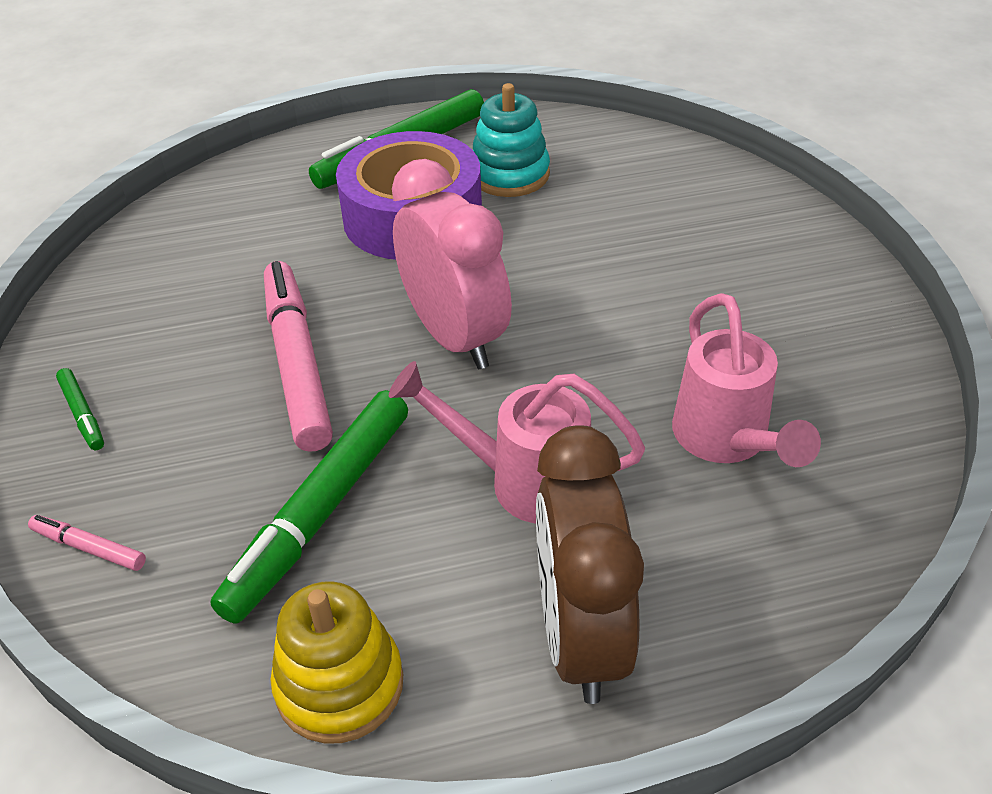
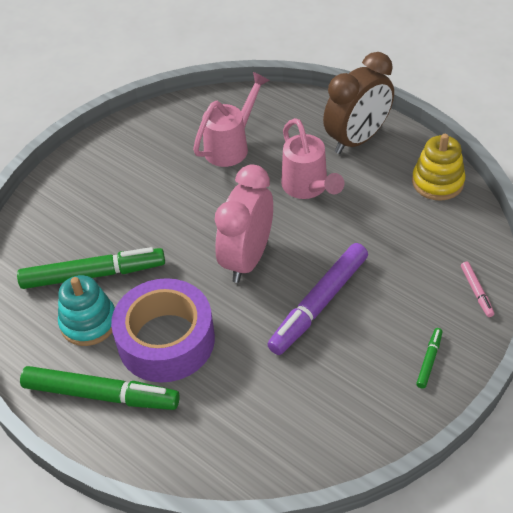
camera: 125 degrees left, 5 degrees up
(297, 363) = (319, 304): pink marker -> purple marker
(320, 512) = (384, 235): green marker -> green marker (93, 275)

